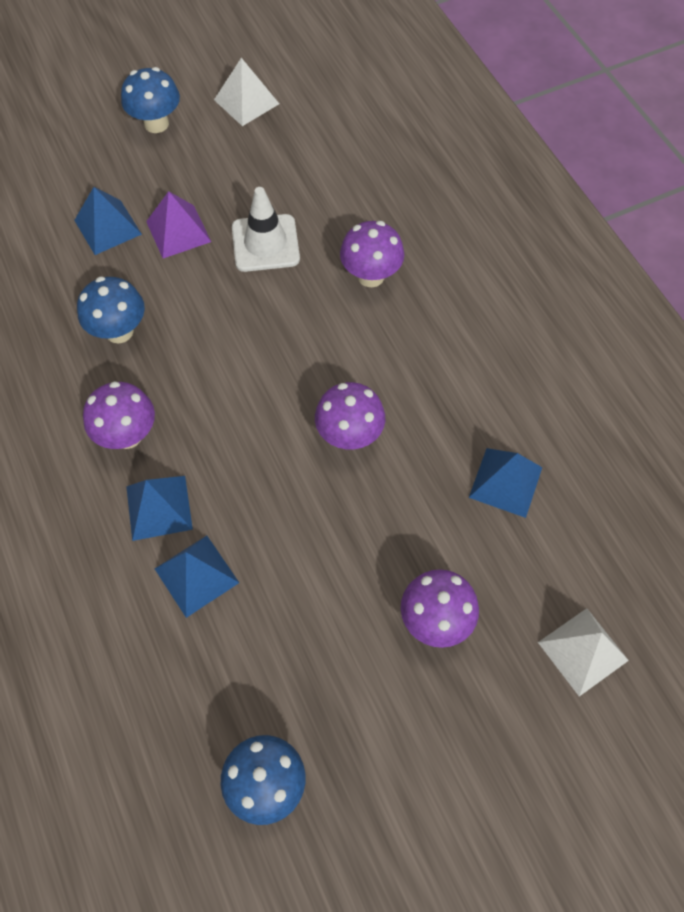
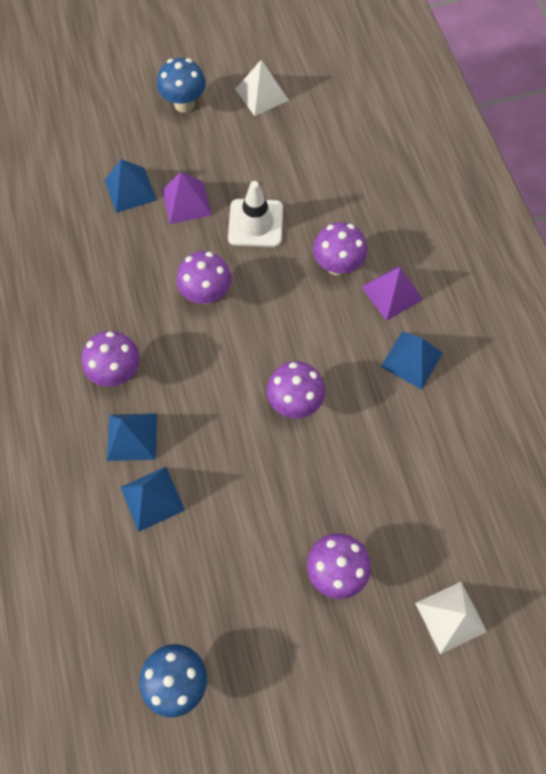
camera: 10 degrees right, 5 degrees up
(119, 331) = (125, 282): blue mushroom -> none
(221, 330) = (206, 294): none -> purple mushroom
(440, 297) = (391, 293): none -> purple pyramid
(505, 482) = (415, 462): blue pyramid -> blue pyramid (411, 359)

